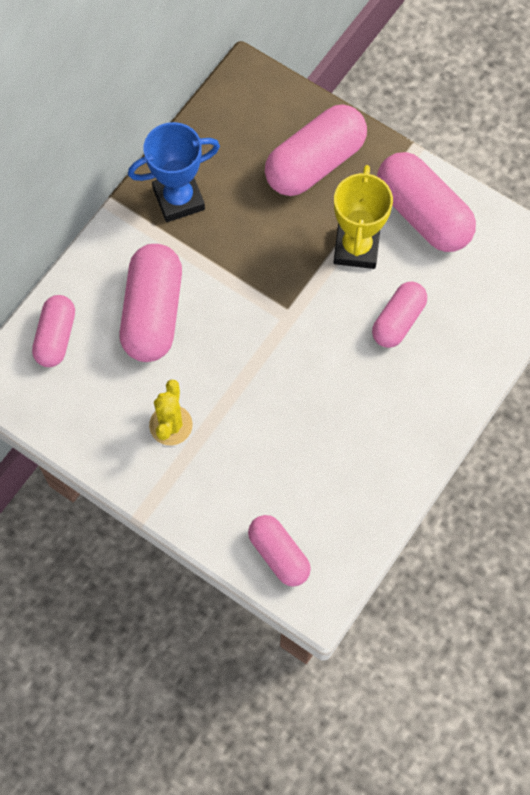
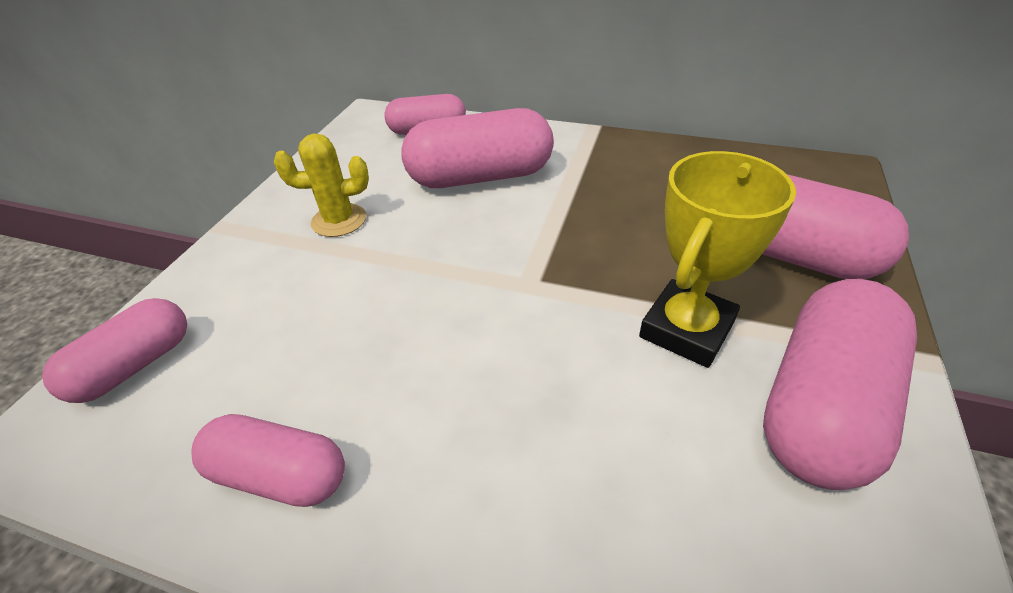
camera: 75 degrees right, 25 degrees down
(178, 199) = (633, 162): blue trophy -> none
(356, 248) = (686, 329): yellow trophy -> yellow trophy turned 45 degrees counterclockwise
(398, 321) = (588, 422): pink capsule -> pink capsule (280, 475)

